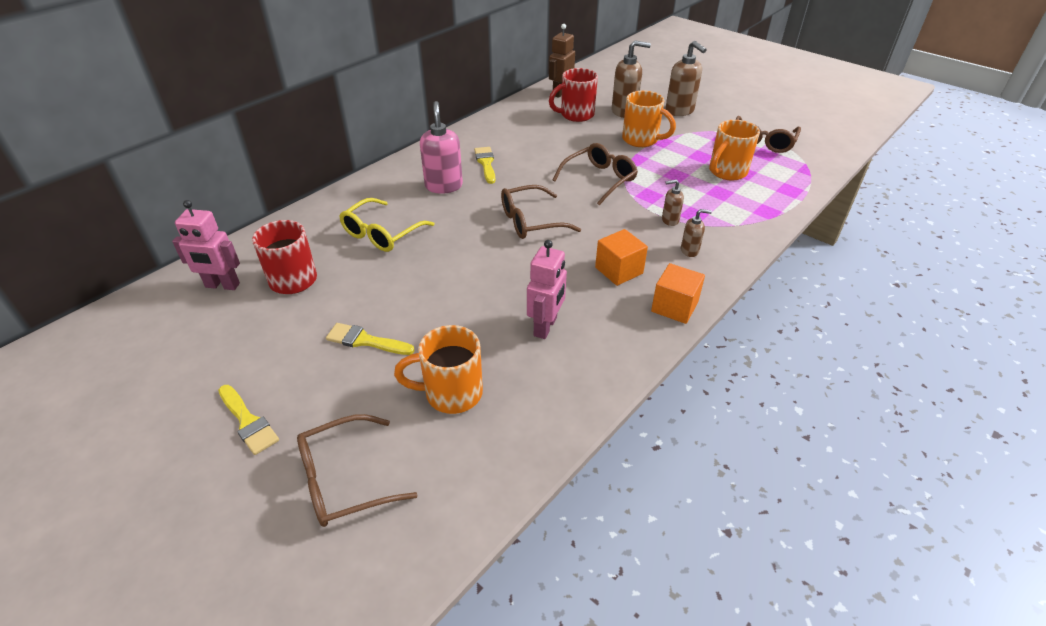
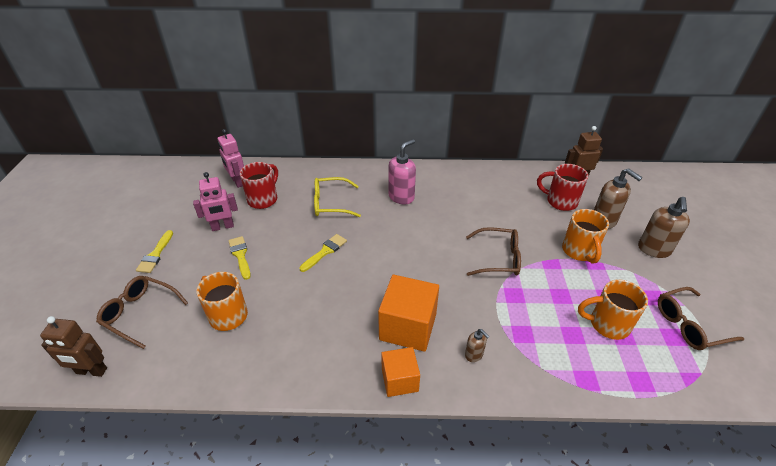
camera: 50 degrees right, 0 degrees up
(391, 574) = (91, 371): none -> brown robot
(486, 163) = (446, 198): yellow brush -> yellow brush (325, 251)
(530, 221) = (411, 254): brown glasses -> none
(545, 327) = (317, 322): pink robot -> pink robot (222, 227)
(619, 270) = (408, 327): orange cube -> orange cube, size x1.63
(669, 220) = (497, 323): brown soap dispenser -> none

